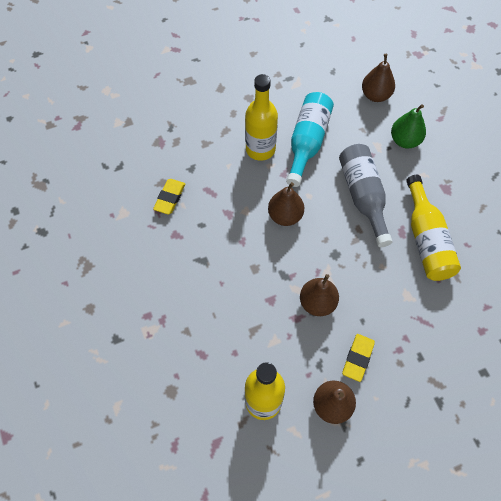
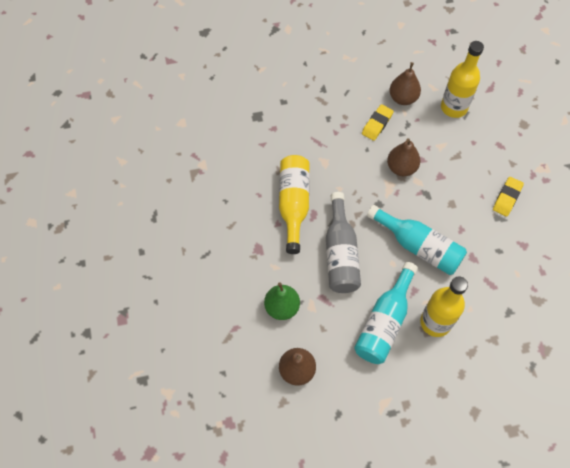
camera: 170 degrees left, 0 degrees up
(170, 198) = (530, 282): yellow eraser -> yellow eraser (507, 198)
(285, 216) = (419, 246): brown pear -> turquoise bottle

